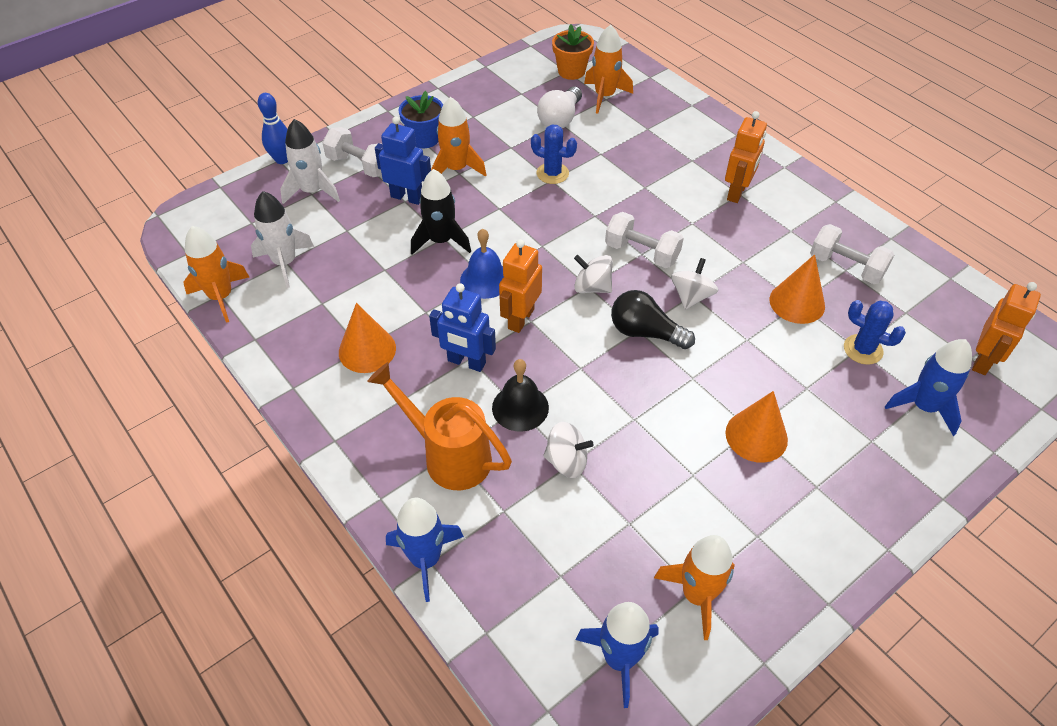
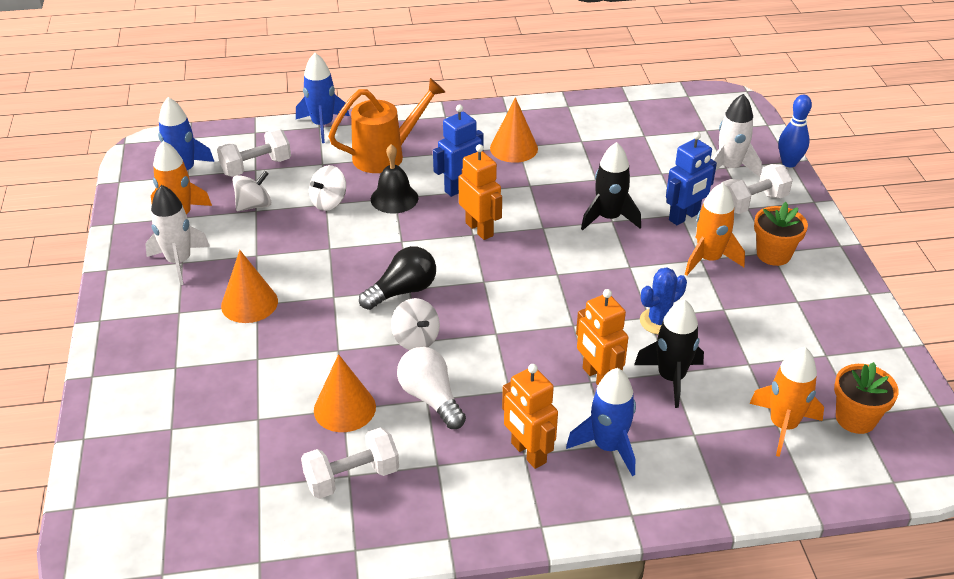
camera: 120 degrees right, 10 degrees down
(221, 297) = (625, 100): orange rocket -> none
(285, 263) = (642, 134): white rocket -> white rocket (179, 262)
(424, 139) = (773, 254): blue flower pot -> orange flower pot
(485, 279) = (540, 226): blue bell -> none
(560, 119) = (755, 366): white light bulb -> white light bulb (431, 398)
(592, 287) = (480, 283): white spinning top -> white spinning top (254, 205)
(606, 151) = (671, 378): none -> black rocket
(642, 253) = (496, 333): white dumbbell -> white dumbbell (256, 167)
(863, 349) = (253, 421): blue cactus -> none
(924, 407) = (164, 422): blue rocket -> blue rocket (608, 447)
(983, 360) = (155, 504): orange robot -> orange robot (598, 378)

